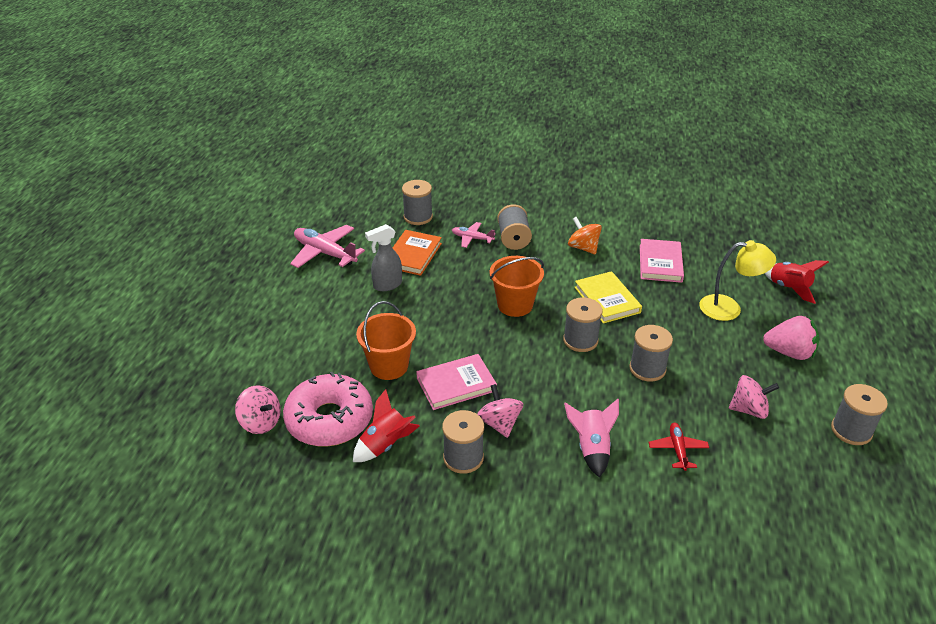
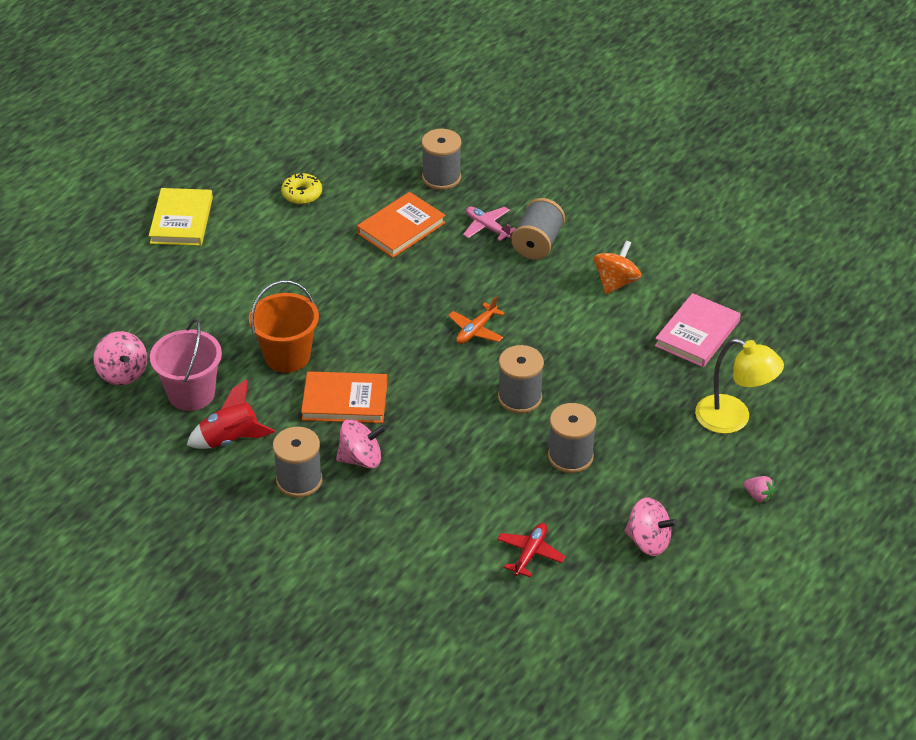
camera: 25 degrees right, 5 degrees up
(325, 253) = (302, 194): pink plane -> yellow donut
(329, 419) = (191, 394): pink donut -> pink bucket
(387, 285) = (346, 258): grey spray bottle -> none
(456, 384) = (345, 401): pink book -> orange book
(499, 423) = (361, 459): pink spinning top -> pink spinning top turned 75 degrees clockwise
(515, 305) = (476, 330): orange bucket -> orange plane
(583, 248) = (616, 282): orange spinning top -> orange spinning top turned 45 degrees clockwise
(591, 448) = (438, 519): pink rocket -> none
(607, 300) = (591, 359): yellow book -> yellow book (181, 220)
(789, 288) = (835, 419): red rocket -> none
(789, 352) = (758, 496): pink strawberry -> pink strawberry, size x0.47
(851, 430) = (747, 605): grey spool -> none

